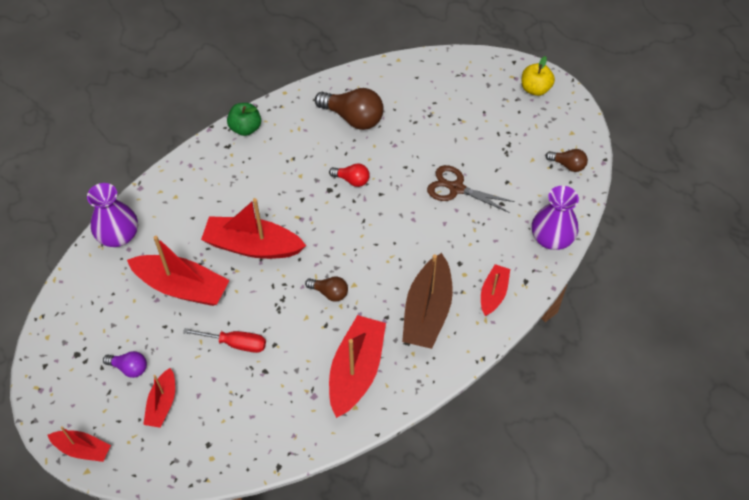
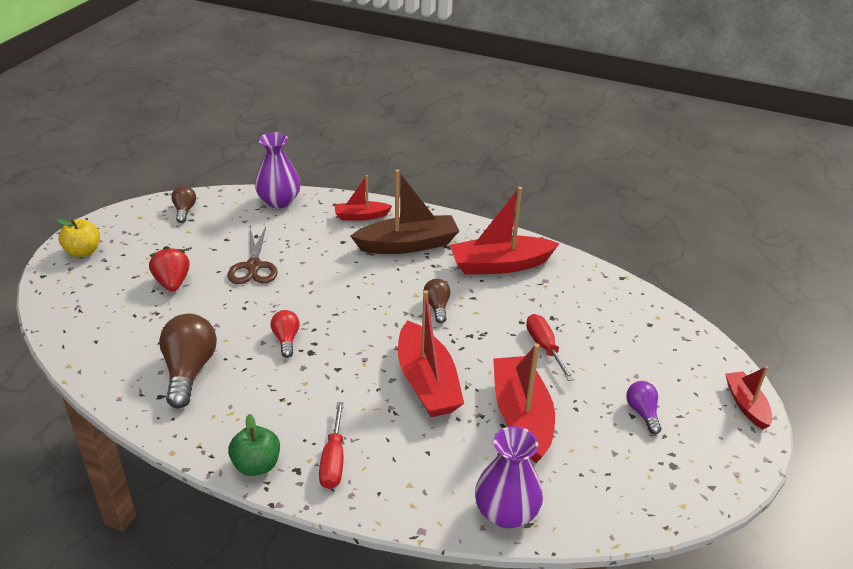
camera: 120 degrees left, 20 degrees down
(162, 403) = (648, 370): red boat -> none
(222, 166) = (333, 460): none -> red screwdriver
(462, 132) = (172, 283): none -> red strawberry

